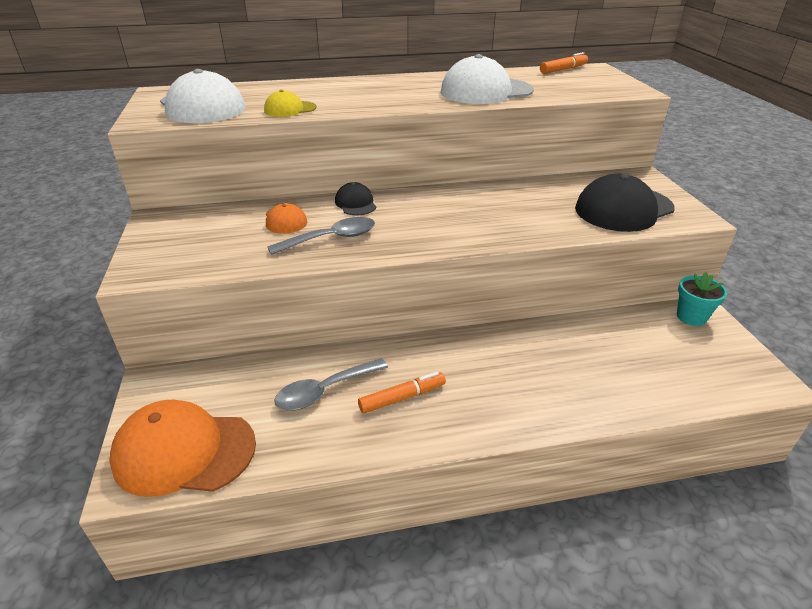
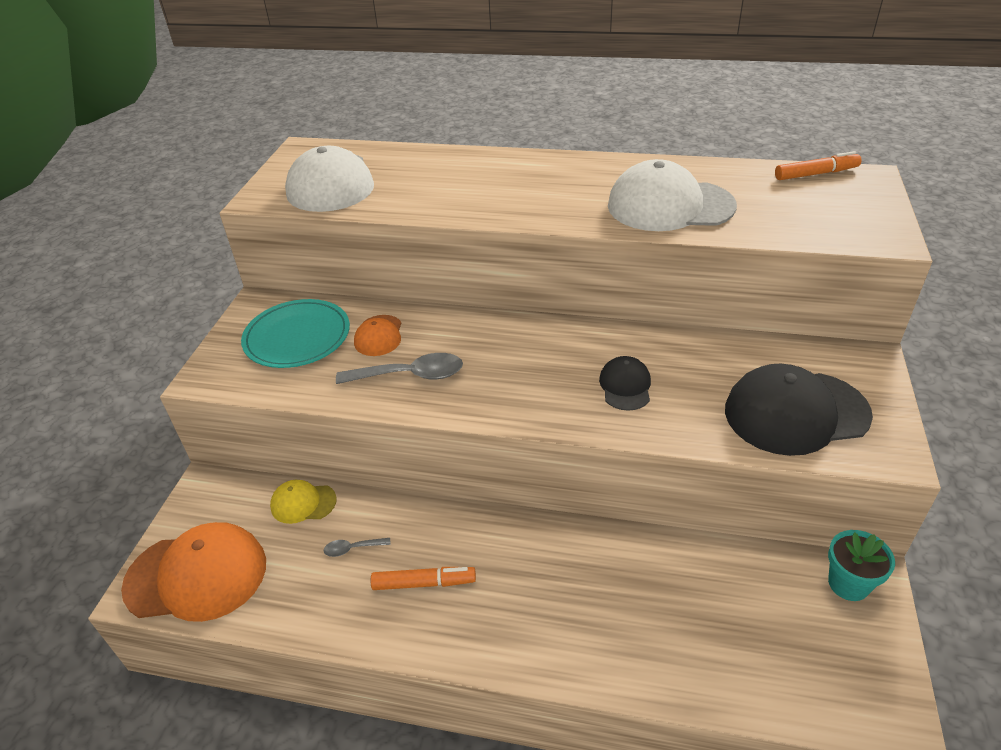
camera: 25 degrees right, 5 degrees up
(184, 451) = (197, 575): orange cap -> orange cap turned 150 degrees clockwise
(210, 233) = (297, 337): none -> turquoise plate
(290, 109) = (415, 203): yellow cap -> yellow cap (303, 503)
(325, 391) = (352, 549): grey spoon -> grey spoon, size x0.50
(355, 203) = (466, 327): black cap -> black cap (625, 386)

